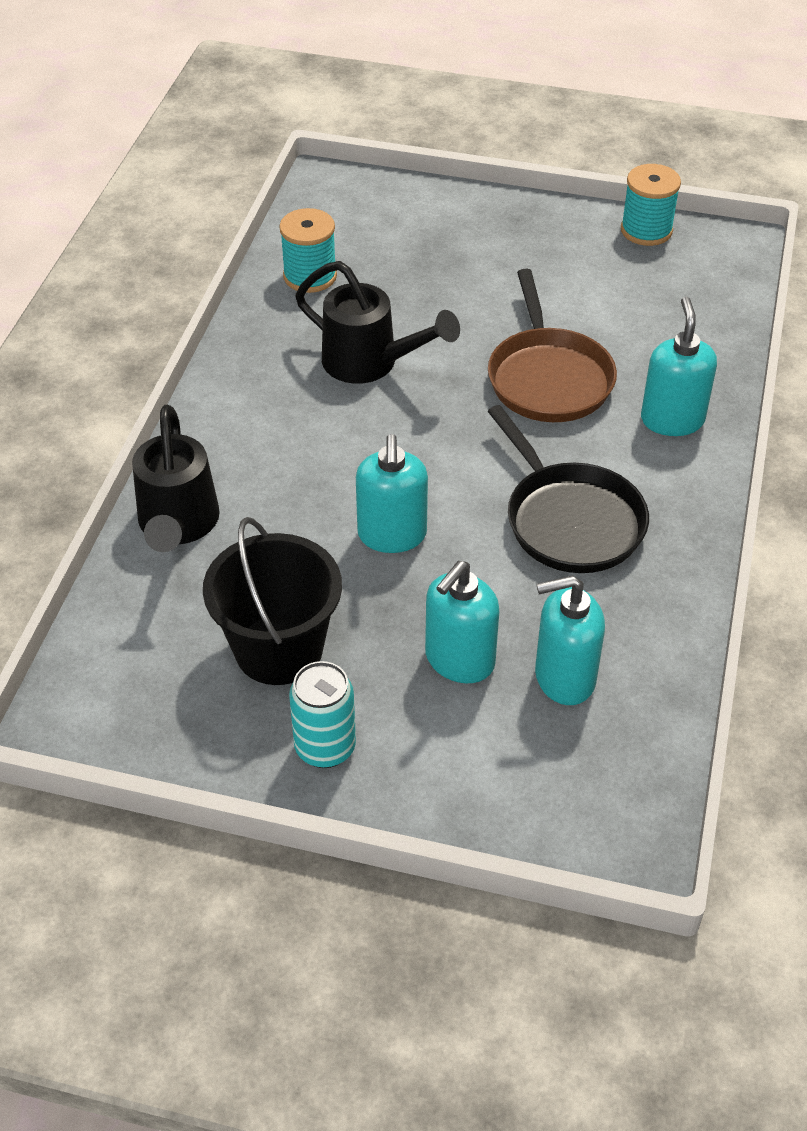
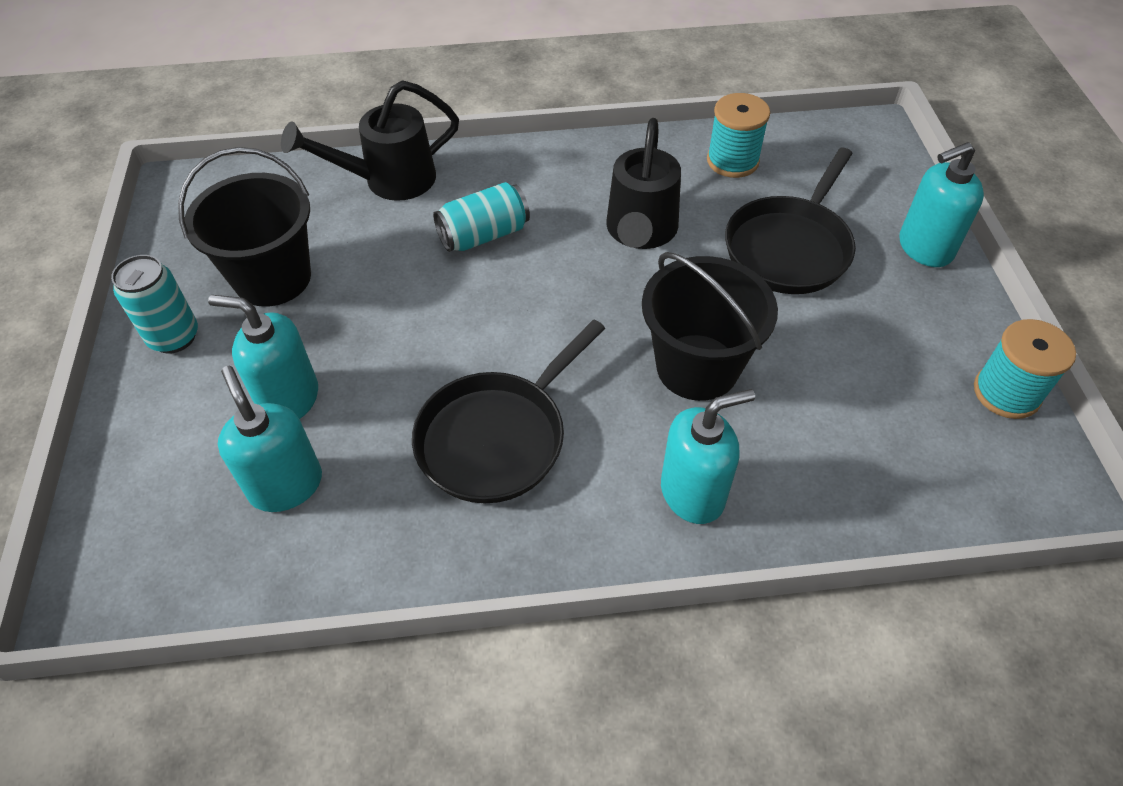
camera: 70 degrees right, 5 degrees up
(309, 470) = (484, 235): none -> turquoise can
(392, 535) = (426, 310): turquoise soap dispenser -> turquoise soap dispenser (924, 248)
(441, 281) = (789, 248): none -> black pan
(548, 378) = (697, 367): brown pan -> black bucket

